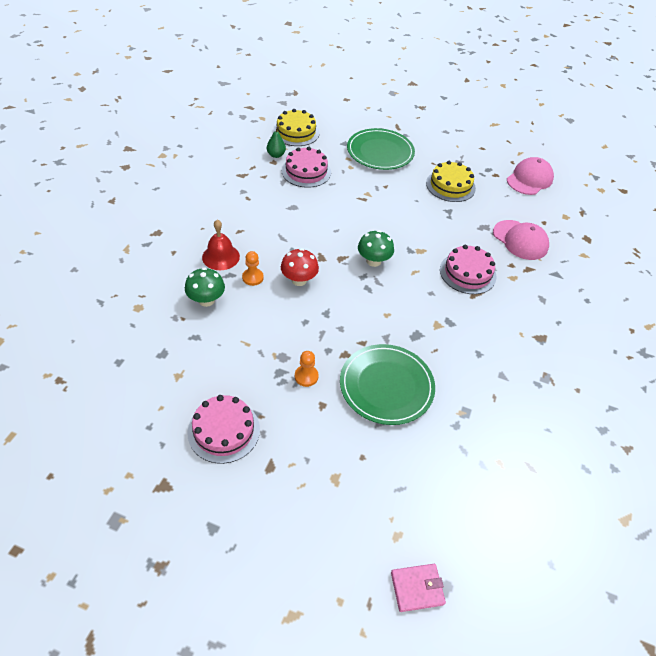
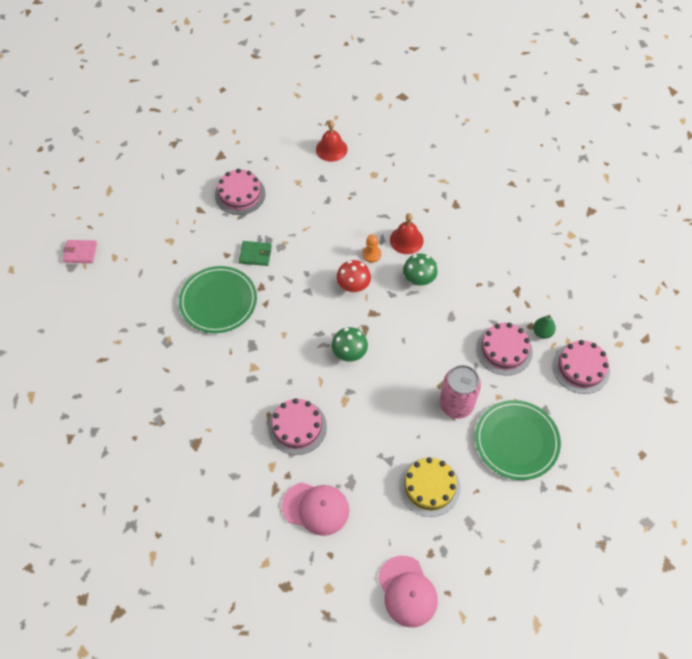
camera: 120 degrees right, 10 degrees up
(109, 360) = (331, 149): none -> red bell
(206, 300) = (361, 217): green mushroom -> green mushroom (419, 279)
(296, 132) = (581, 368): yellow cake -> pink cake
(306, 376) = (255, 254): orange pawn -> green wallet
(374, 186) = (456, 404): none -> pink can
(417, 588) = (80, 253): pink wallet -> pink wallet turned 75 degrees clockwise
(520, 240) = (316, 508): pink cap -> pink cap turned 150 degrees counterclockwise

